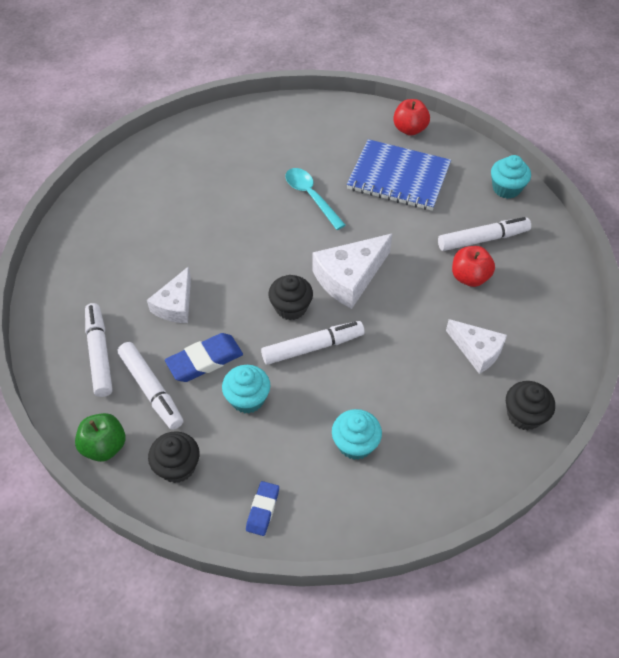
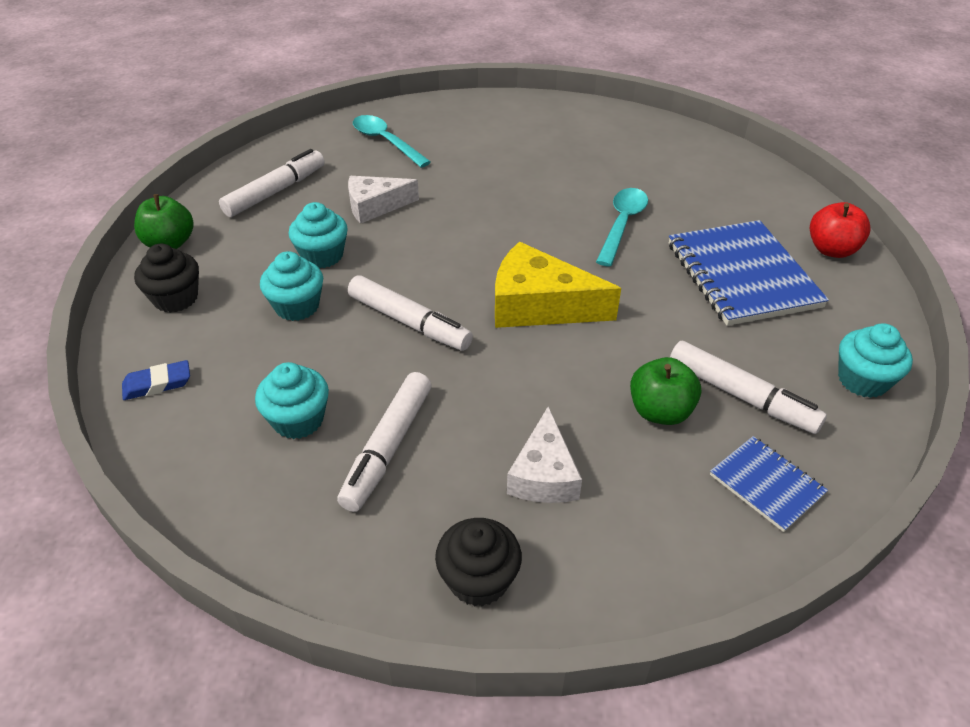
camera: 55 degrees right, 10 degrees down
(100, 259) = (386, 142): none -> turquoise spoon
(151, 389) = (258, 239): white marker -> white marker (388, 447)
(205, 360) = (322, 255): blue eraser -> turquoise cupcake
(291, 307) = (449, 281): black cupcake -> none
(349, 278) = (539, 305): white cheese -> yellow cheese
(469, 277) = (660, 411): red apple -> green apple
(542, 269) = (766, 484): none -> blue notebook

